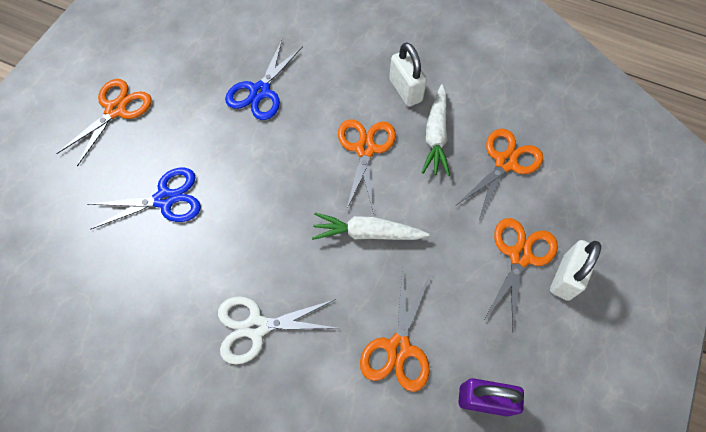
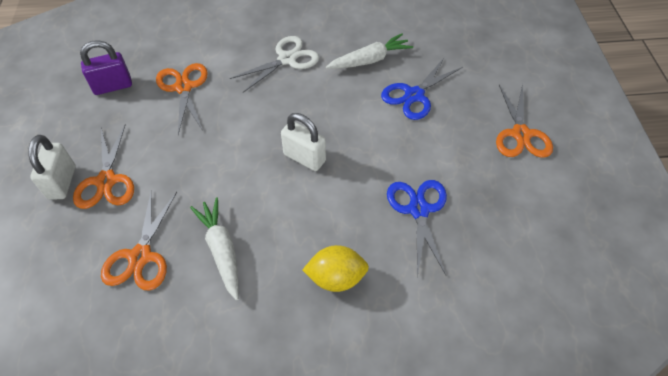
camera: 150 degrees right, 10 degrees down
(359, 75) = (336, 278): none -> yellow lemon
(365, 149) = (283, 205): orange scissors -> none
(367, 233) = (243, 141): white carrot -> white carrot (370, 60)
(405, 90) = (277, 285): white padlock -> white padlock (304, 158)

